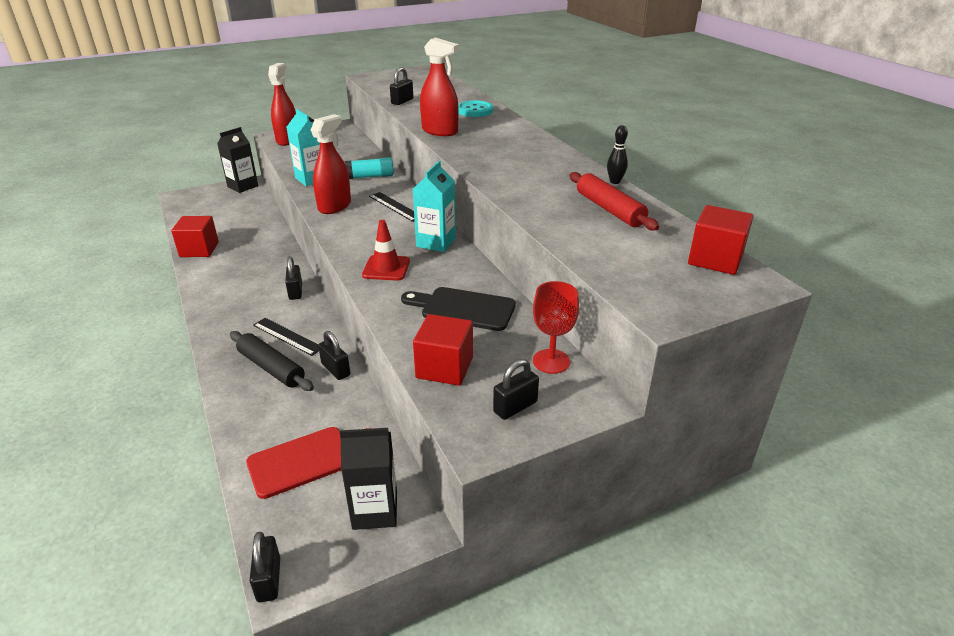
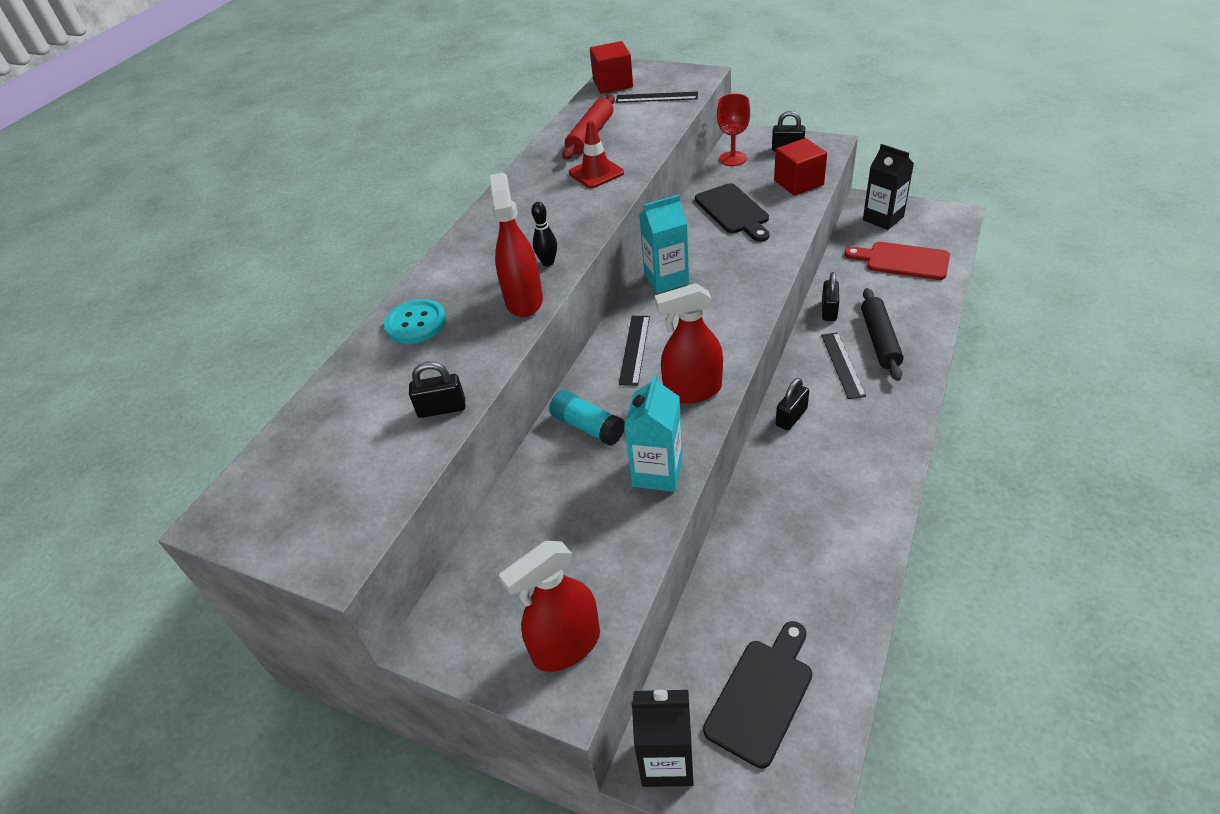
camera: 125 degrees left, 10 degrees up
(199, 249) = (853, 583): red cube -> none
(218, 209) = (762, 695): none -> black cutting board
(269, 579) = (965, 218): black padlock -> none
(386, 268) = (742, 274): red traffic cone -> red traffic cone (596, 173)
(615, 182) = (532, 154): black bowling pin -> black bowling pin (548, 262)
(640, 264) = (656, 97): none -> black ruler

